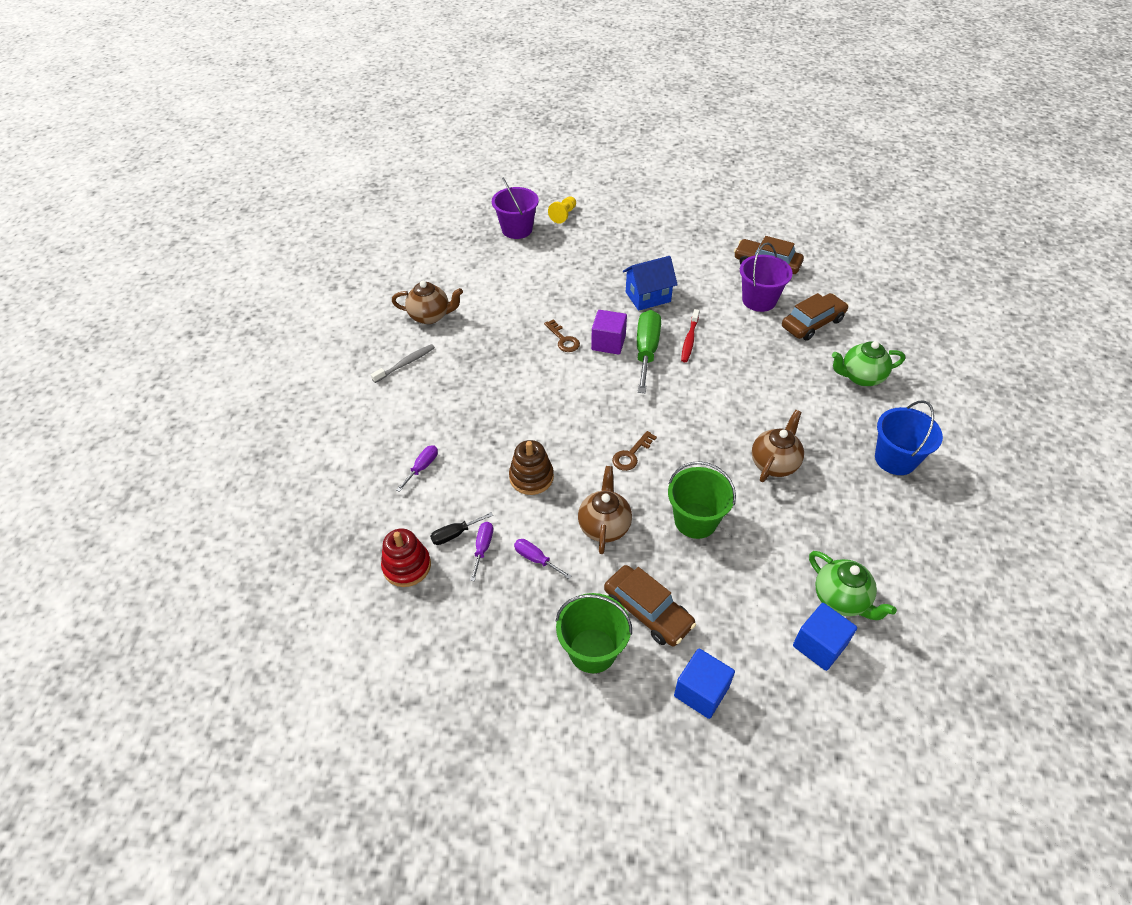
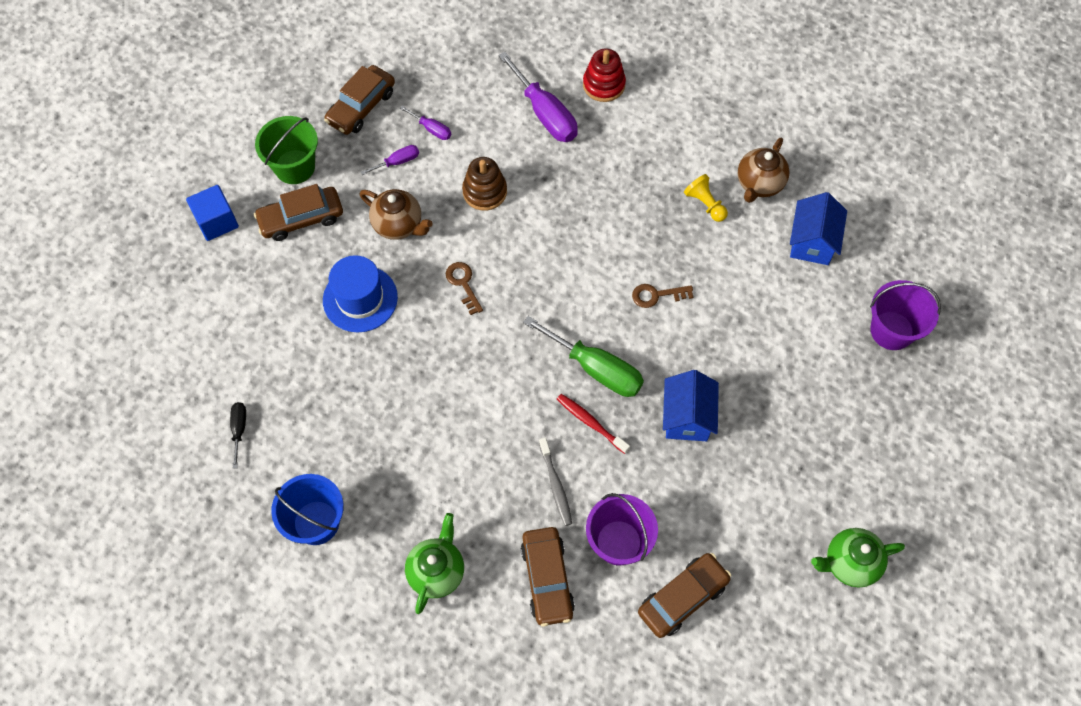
camera: 115 degrees right, 15 degrees up
(405, 363) = (692, 140): grey toothbrush -> grey toothbrush (556, 485)
(407, 566) = (446, 73): red stacking toy -> red stacking toy (604, 85)
(422, 467) = (545, 114): purple screwdriver -> purple screwdriver, size x2.02
(455, 534) = (457, 114): black screwdriver -> black screwdriver (239, 429)
(468, 278) = (812, 242): none -> blue house
(485, 625) = (361, 107): none -> brown car
(563, 215) = (902, 399): yellow pawn -> yellow pawn (705, 204)
(608, 343) = (628, 337): purple cube -> none
(695, 520) = (360, 299): green bucket -> blue hat
(774, 463) = (379, 403): brown teapot -> none
(819, 645) = (194, 324): blue cube -> none
(841, 599) = (217, 367): green teapot -> green teapot (850, 563)

